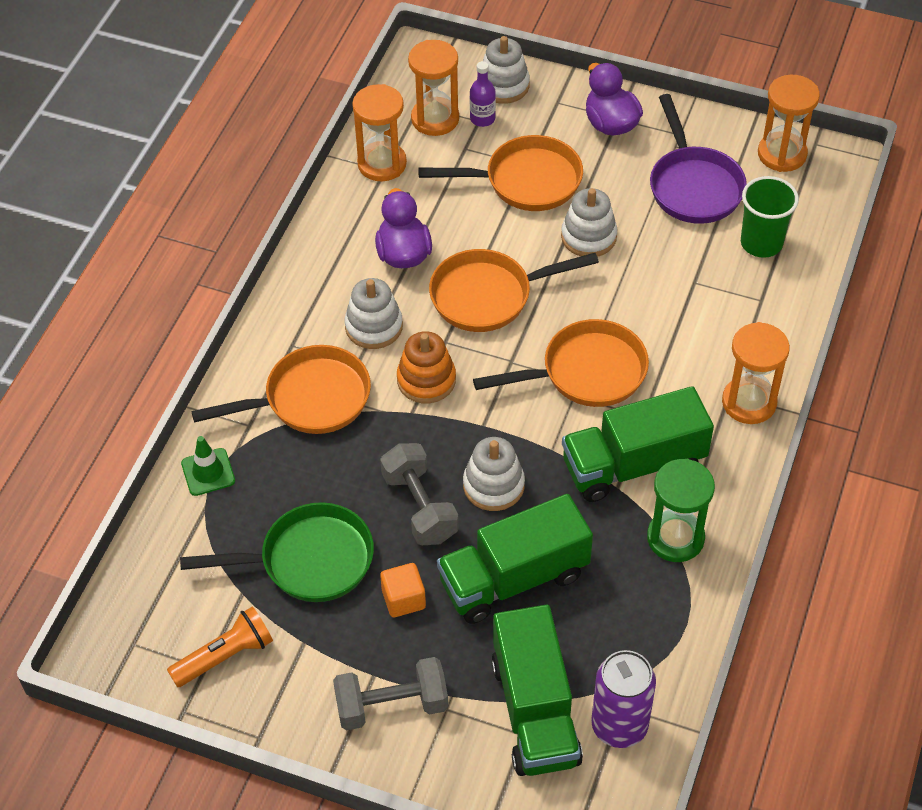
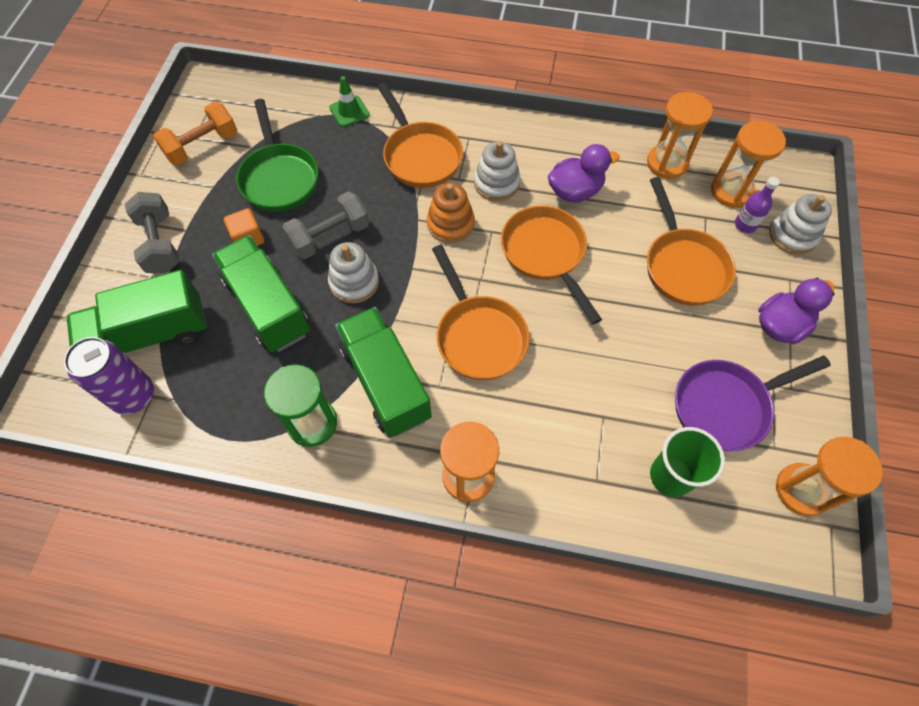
camera: 80 degrees right, 10 degrees up
(225, 656) = (202, 146): orange flashlight -> orange dumbbell
(588, 237) = (633, 322): white stacking toy -> none

